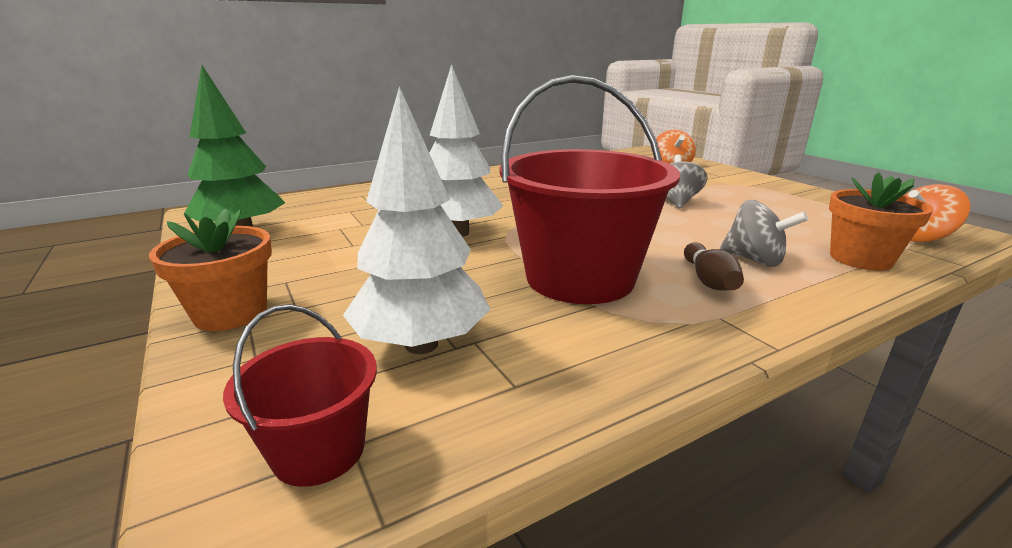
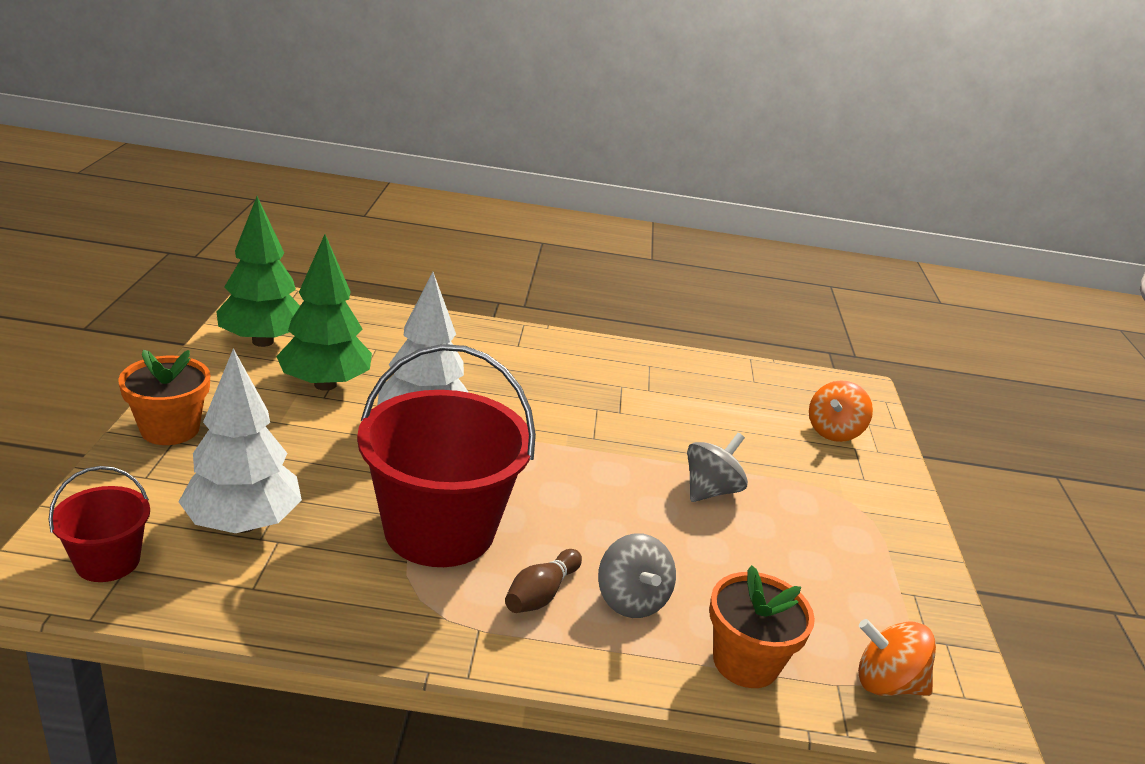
camera: 30 degrees right, 5 degrees up
(342, 238) = (325, 384): none -> green tree

